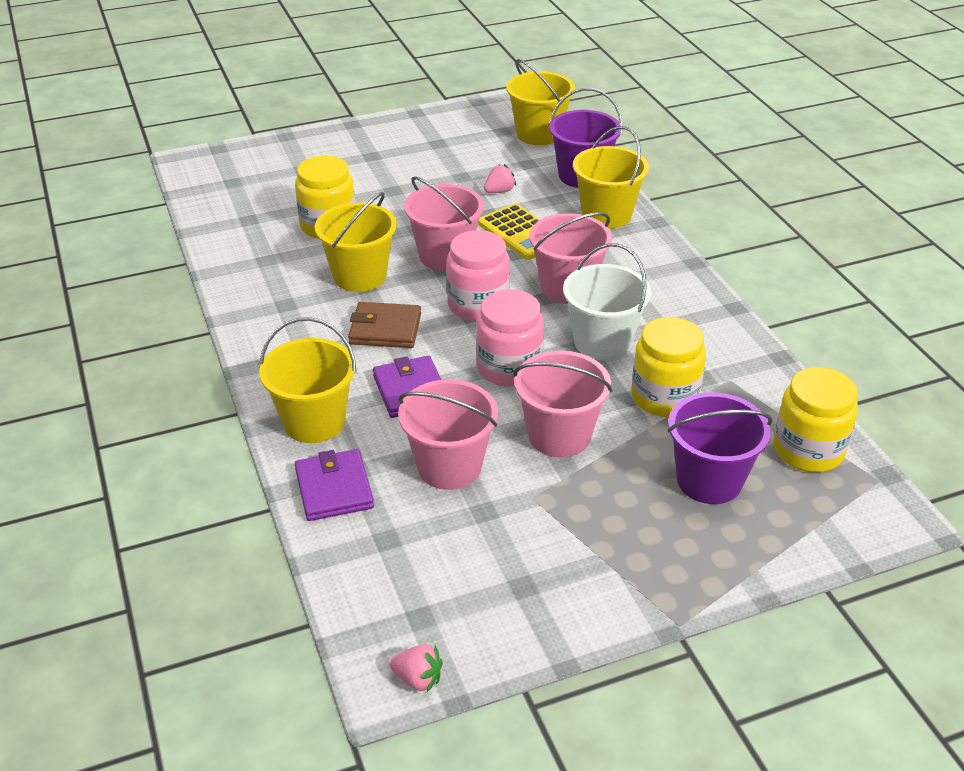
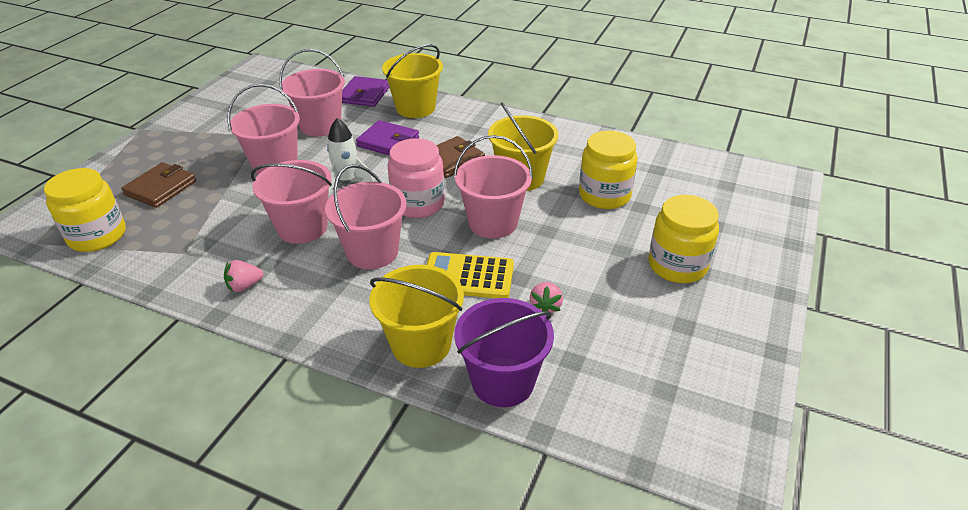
camera: 135 degrees right, 0 degrees up
(334, 489) = (364, 94): purple wallet -> purple wallet turned 75 degrees clockwise
(418, 679) = (248, 71): pink strawberry -> pink strawberry (244, 286)
(509, 368) = (347, 180): pink jar -> white rocket
(538, 134) = (626, 415): yellow bucket -> none
(602, 342) = (302, 227): white bucket -> pink bucket
(664, 397) = (225, 216): yellow jar -> yellow jar (677, 265)
(709, 480) = (161, 188): purple bucket -> brown wallet

